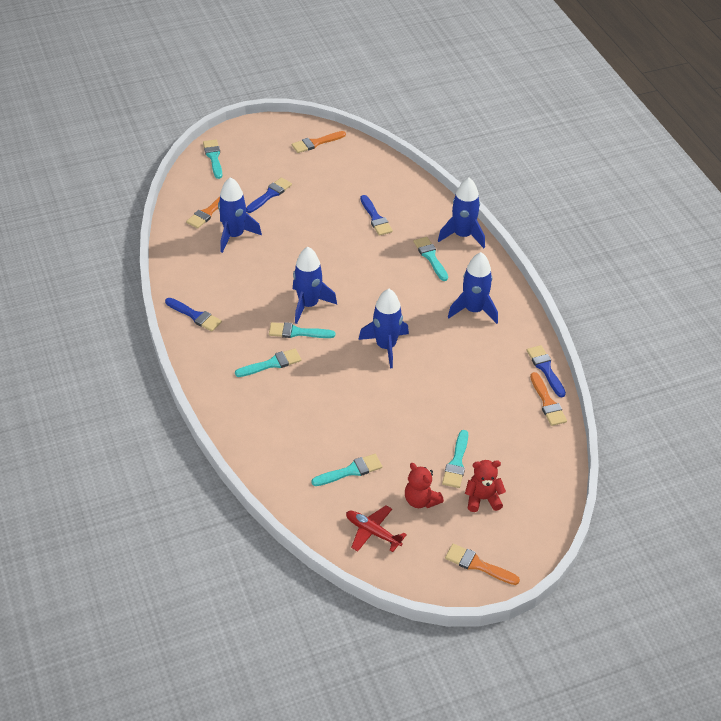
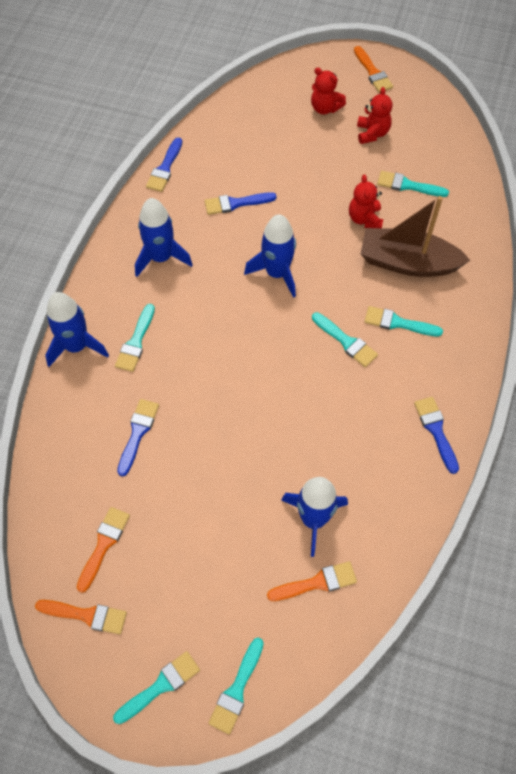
camera: 140 degrees left, 15 degrees up
(270, 195) = (221, 559): blue brush -> blue brush (236, 203)
(299, 409) = (407, 263): none -> brown boat
(308, 305) = (309, 366): blue rocket -> none
(360, 422) = (365, 219): none -> red teddy bear
(372, 532) = (429, 134): red plane -> none
(456, 462) = (318, 142): turquoise brush -> turquoise brush (160, 686)
(547, 402) = (196, 142): orange brush -> orange brush (104, 545)

